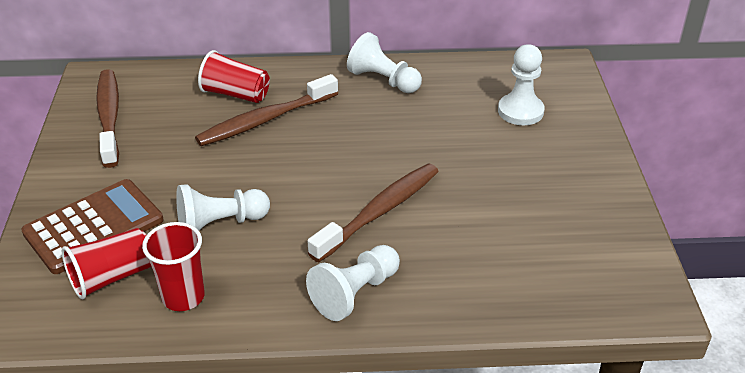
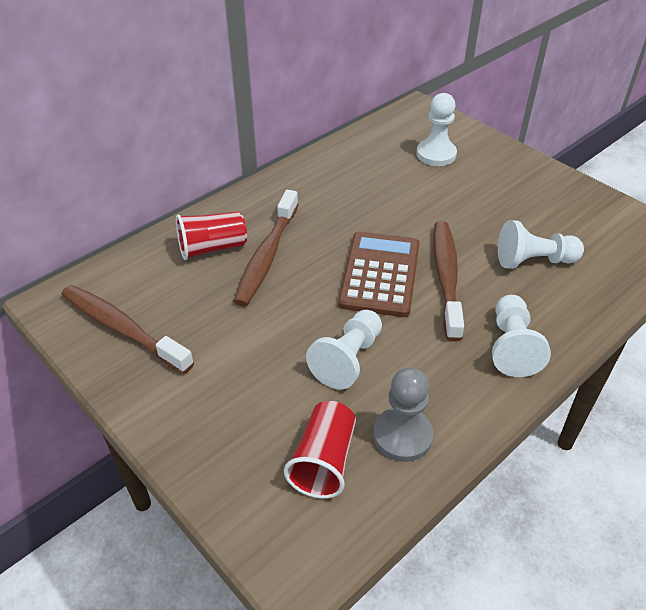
camera: 40 degrees left, 5 degrees up
(94, 227) = (247, 431): brown calculator -> brown calculator (380, 274)
(183, 297) = (402, 436): red cup -> grey pawn
(383, 80) = (314, 178): white pawn -> white pawn (533, 261)

